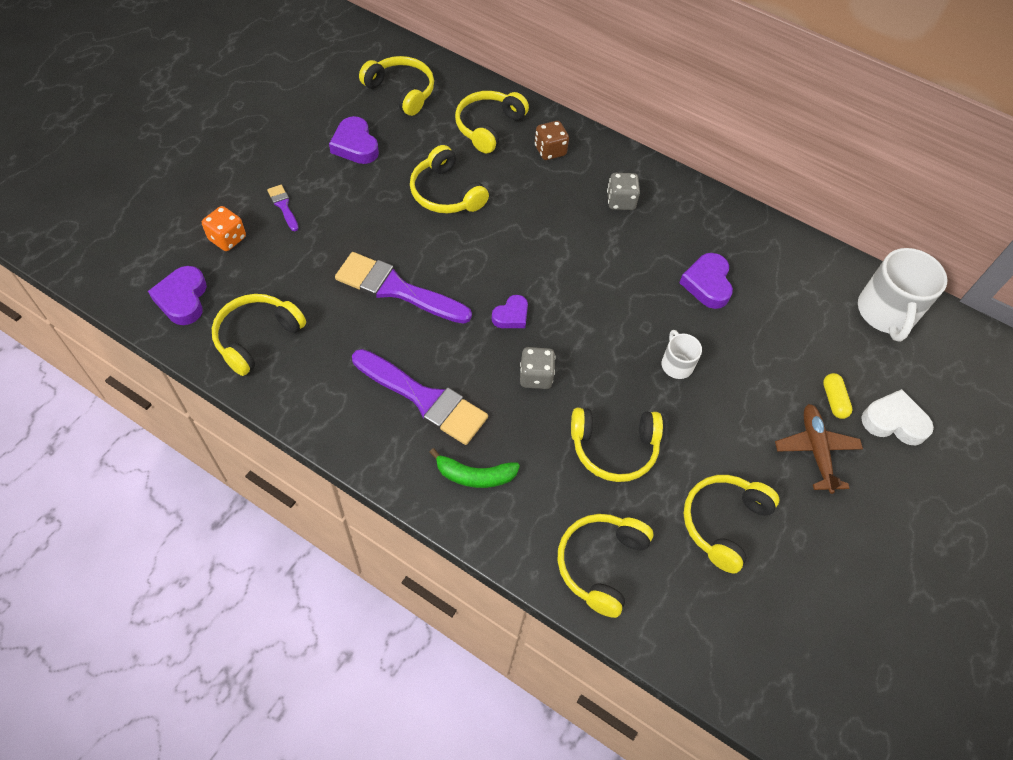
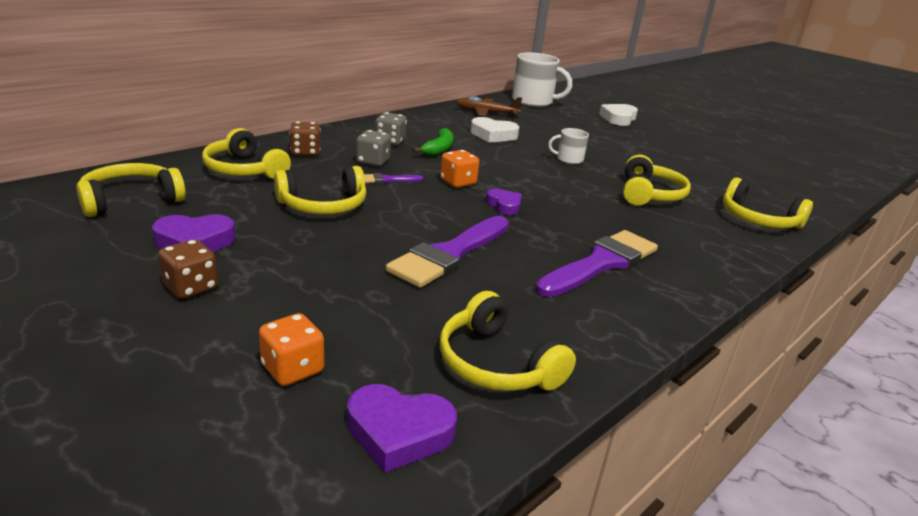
camera: 75 degrees left, 30 degrees down
(283, 206) = (261, 310): purple brush -> purple brush (387, 180)
(298, 165) = (191, 287): none -> brown dice
(474, 475) = (688, 254): green banana -> green banana (438, 149)
(535, 376) = (576, 208): grey dice -> grey dice (373, 162)
(546, 273) = (458, 182): none -> orange dice
(707, 284) = (493, 135): purple heart -> white heart
(723, 523) = (707, 175): yellow headphones -> none
(815, 451) = (643, 140): brown plane -> brown plane (486, 113)
(833, 400) = (602, 127): yellow capsule -> none

